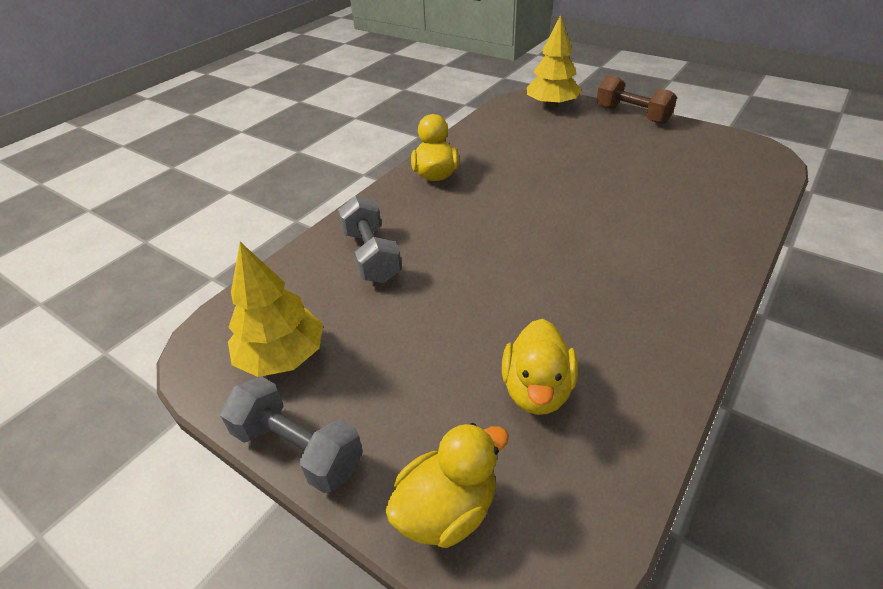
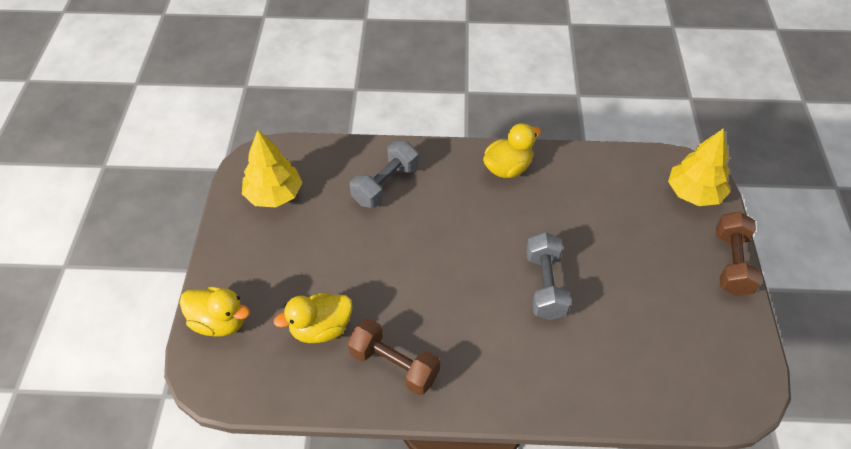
camera: 55 degrees right, 10 degrees up
(298, 449) = (220, 240): grey dumbbell -> grey dumbbell (545, 286)
(632, 341) = (394, 365): none -> brown dumbbell

